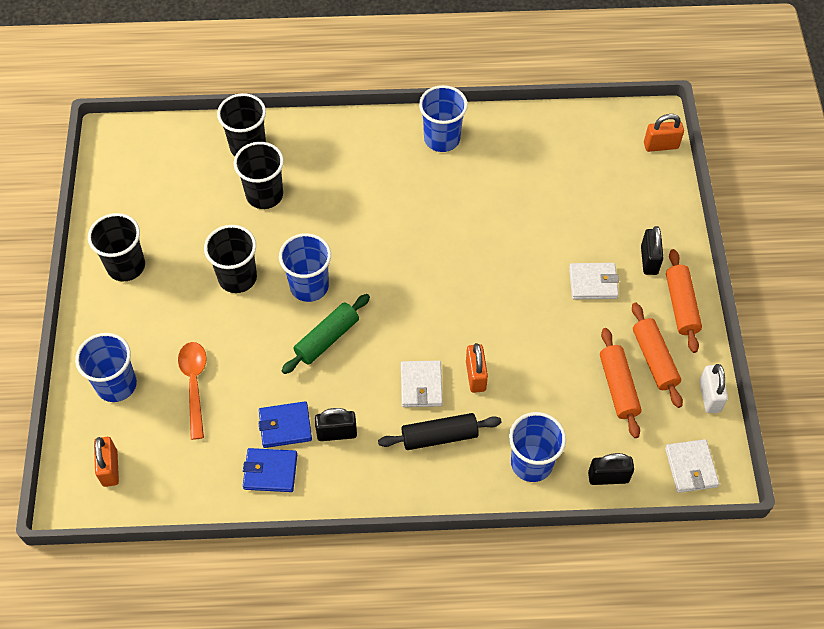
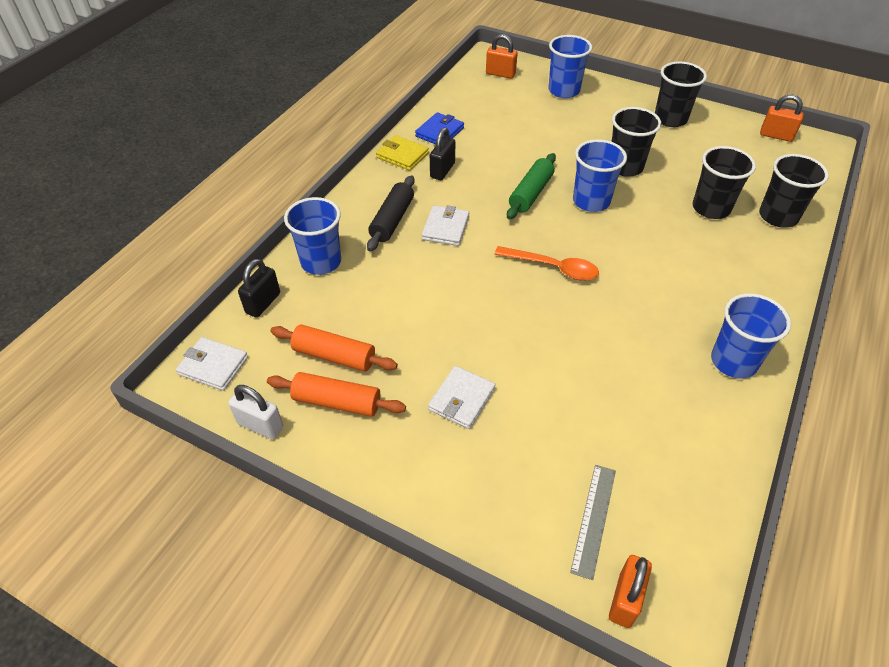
camera: 120 degrees right, 10 degrees down
(194, 384) = (538, 121): orange spoon -> orange spoon (553, 268)
(285, 426) = (469, 149): blue wallet -> none
(327, 339) = (531, 193): green rolling pin -> green rolling pin turned 45 degrees clockwise
(334, 485) = (402, 155): none -> yellow wallet
(421, 385) = (445, 228): white wallet -> white wallet turned 75 degrees clockwise
(475, 376) = (427, 263): orange padlock -> orange padlock (776, 136)
(624, 175) = (594, 519): none -> grey ruler
(649, 260) = (455, 470): black padlock -> none
(681, 305) = (376, 466): orange rolling pin -> none

